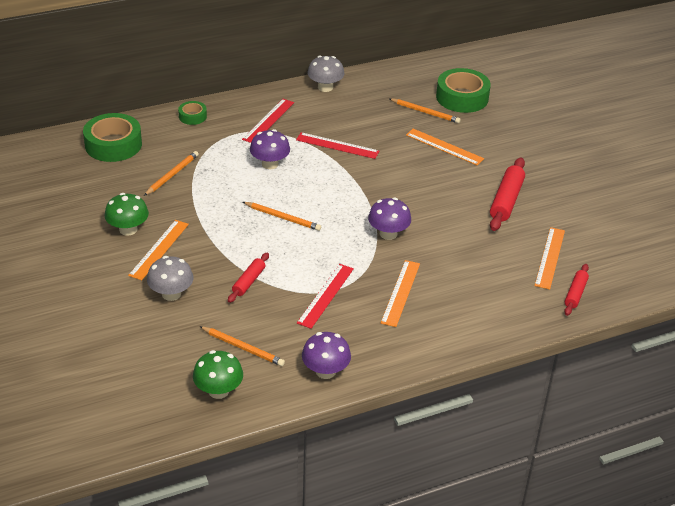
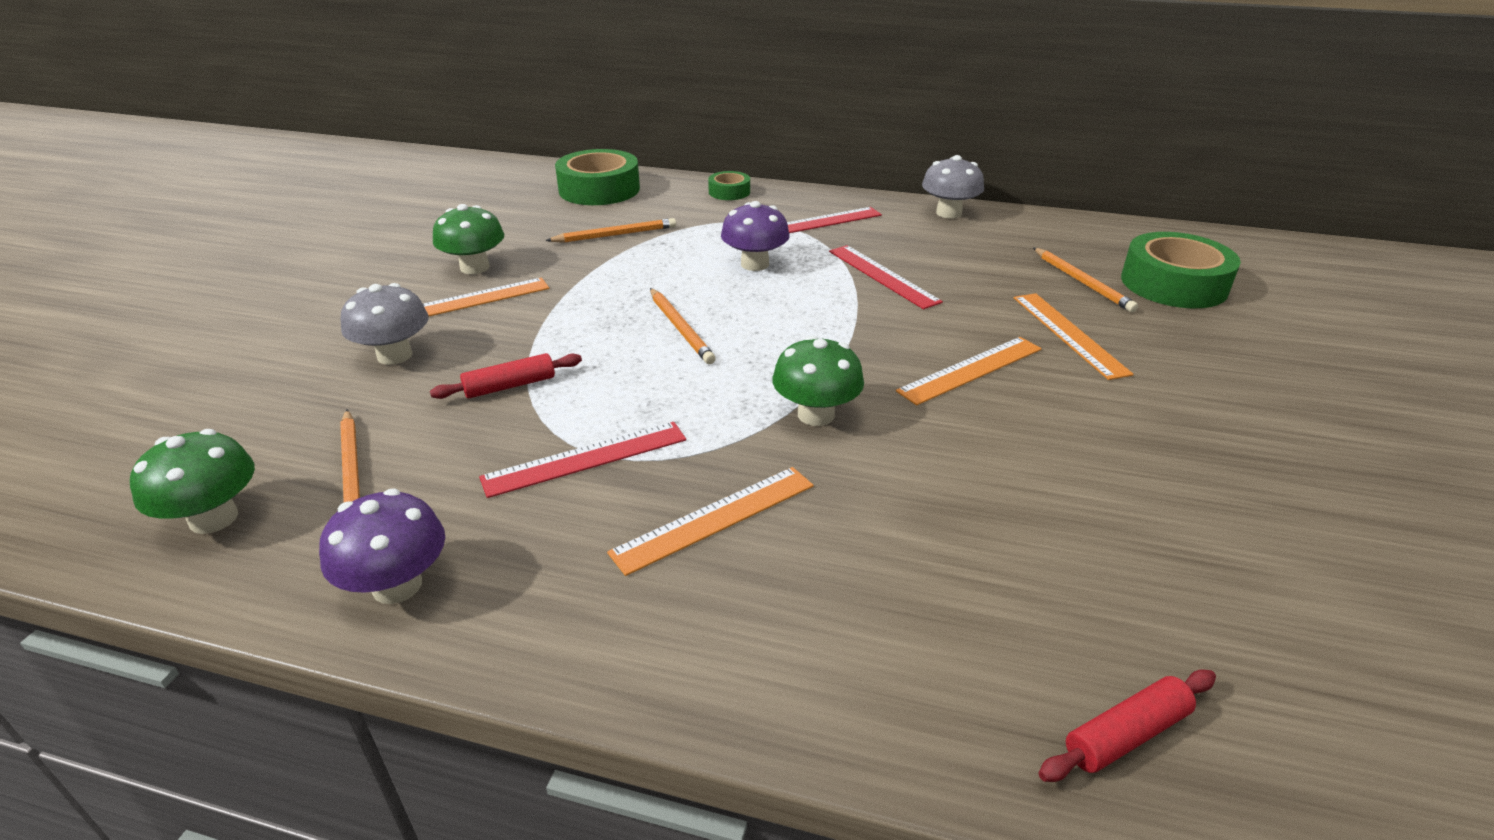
camera: 40 degrees right, 5 degrees down
(388, 234) = (816, 414): purple mushroom -> green mushroom
(506, 200) = (1117, 456): red rolling pin -> none
(549, 257) = (1125, 610): orange ruler -> orange ruler (970, 370)

